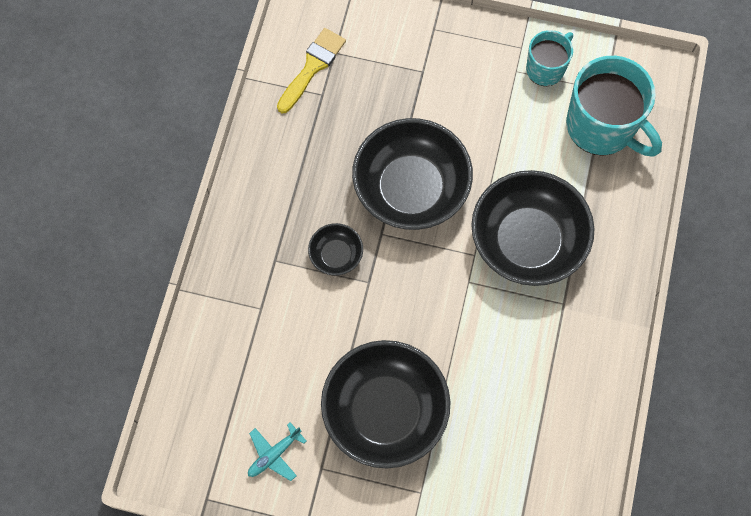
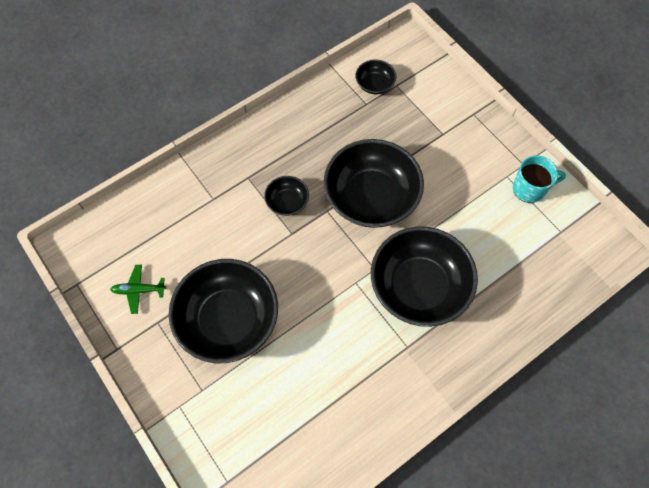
camera: 40 degrees right, 5 degrees down
(274, 454) = (138, 290): turquoise plane -> green plane
(312, 67) = (374, 84): yellow brush -> black bowl
(602, 127) = (537, 253): turquoise mug -> none

